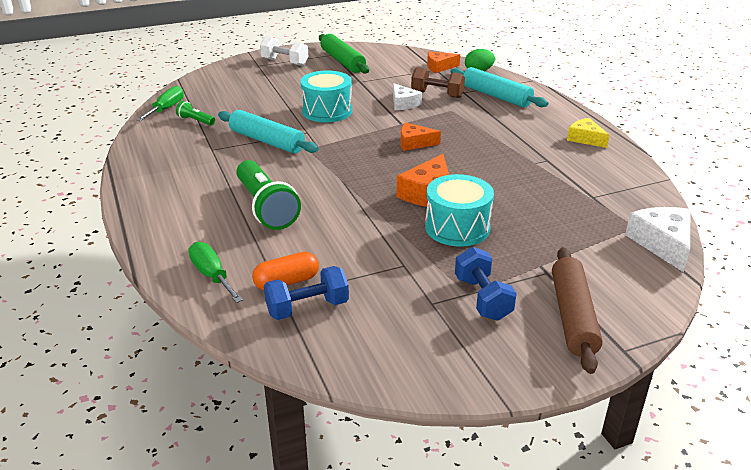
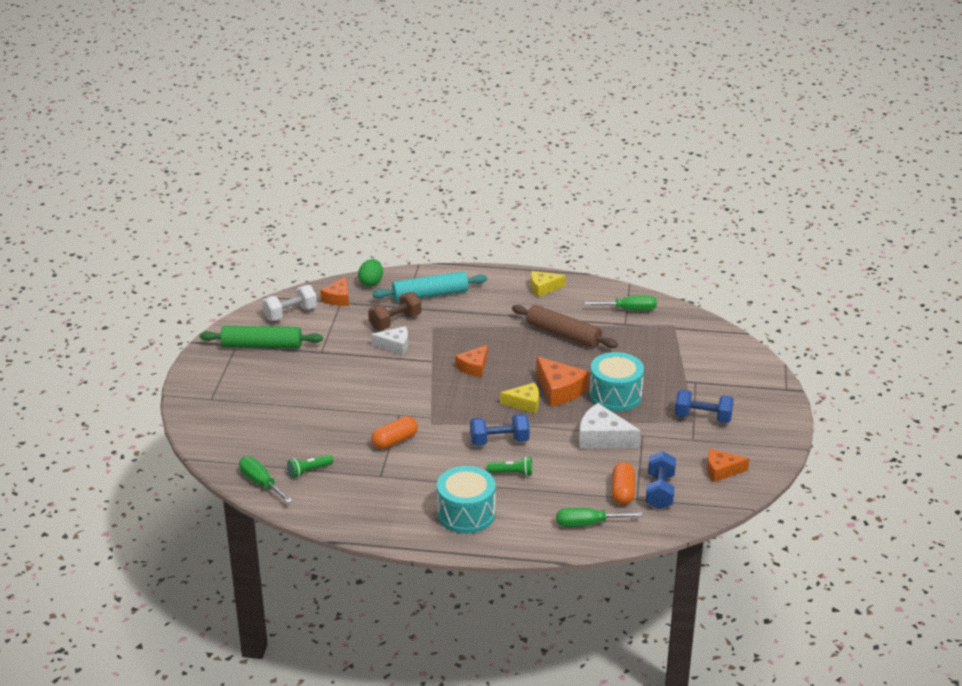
camera: 60 degrees left, 0 degrees up
(266, 207) = (512, 473): green flashlight -> green flashlight, size x0.47
(267, 141) = (395, 441): turquoise rolling pin -> orange capsule
(285, 62) = (222, 380): white dumbbell -> white dumbbell (290, 313)
(311, 187) = (499, 441): none -> blue dumbbell
(327, 111) = (367, 390): turquoise drum -> turquoise drum (466, 514)
(386, 182) = (524, 403): none -> yellow cheese
(389, 344) = (721, 470): none -> orange cheese
(573, 316) = (745, 392): brown rolling pin -> brown rolling pin (563, 334)
(621, 192) = (629, 310): none -> green screwdriver
(662, 243) = (700, 325): white cheese -> white cheese (602, 438)

